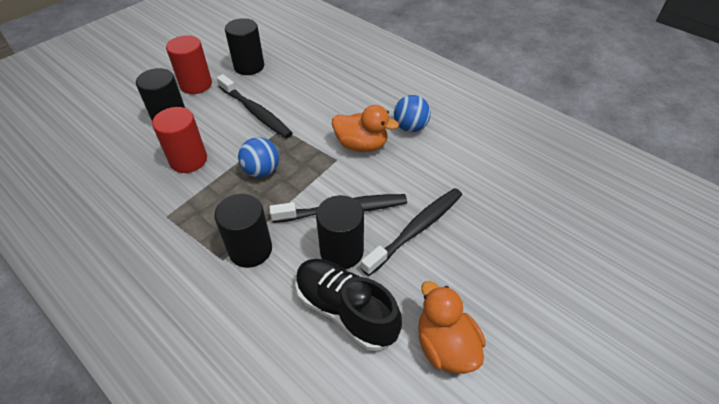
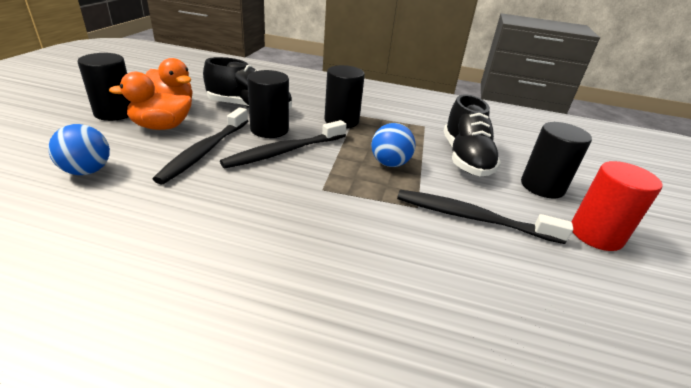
camera: 150 degrees right, 15 degrees down
(188, 160) = (465, 158): red cylinder -> black shoe
(249, 66) = (590, 292): black cylinder -> black cylinder (115, 113)
(361, 145) = (302, 211): orange duck -> orange duck (161, 127)
(410, 127) = (240, 254): blue ball -> blue ball (87, 171)

